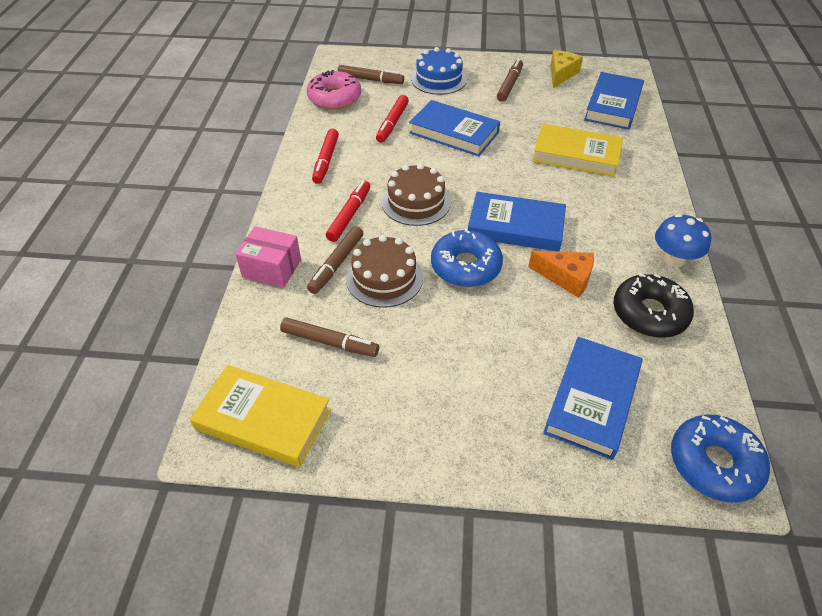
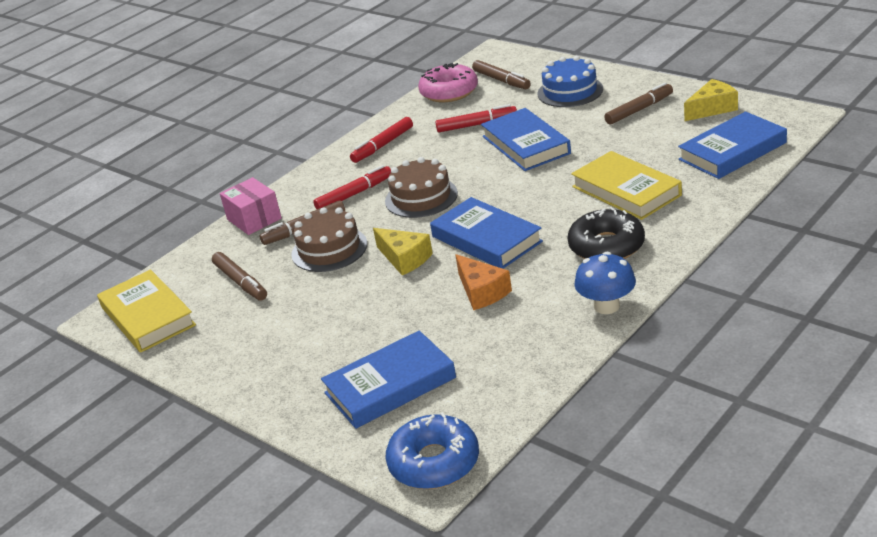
camera: 40 degrees right, 15 degrees down
(392, 123) = (477, 125): red marker -> red marker turned 150 degrees counterclockwise
(465, 266) = (404, 259): blue donut -> yellow cheese
(649, 313) = (522, 341): black donut -> black donut (606, 246)

